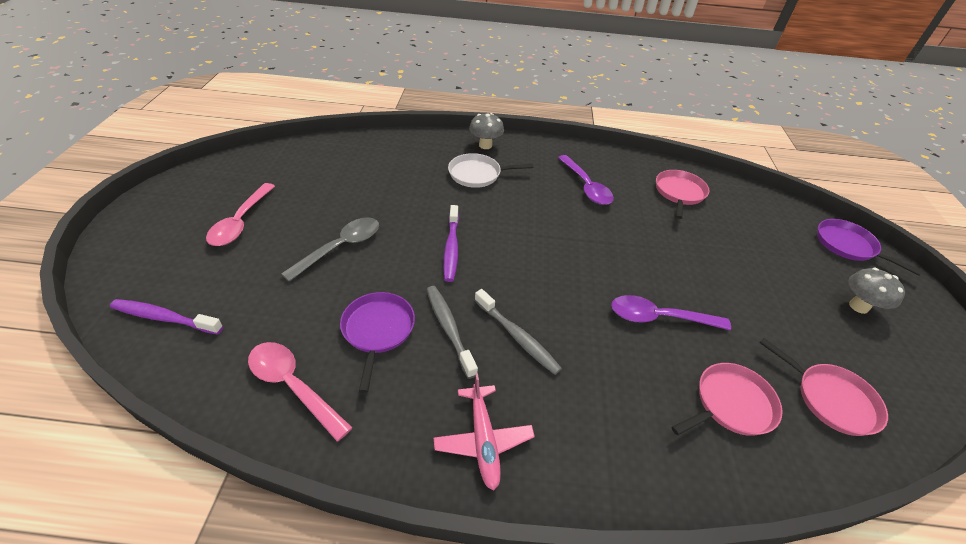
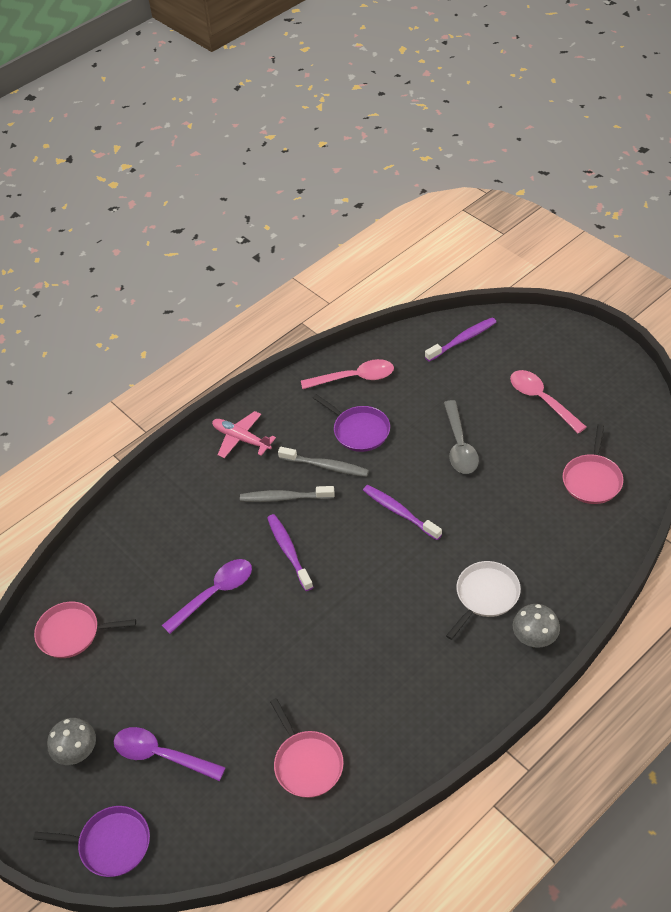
camera: 140 degrees right, 5 degrees up
(564, 295) = (289, 551): none -> purple toothbrush
(586, 186) = (390, 679): purple spoon -> purple spoon (161, 755)
(731, 404) = (131, 572): pink pan -> pink pan (592, 479)

